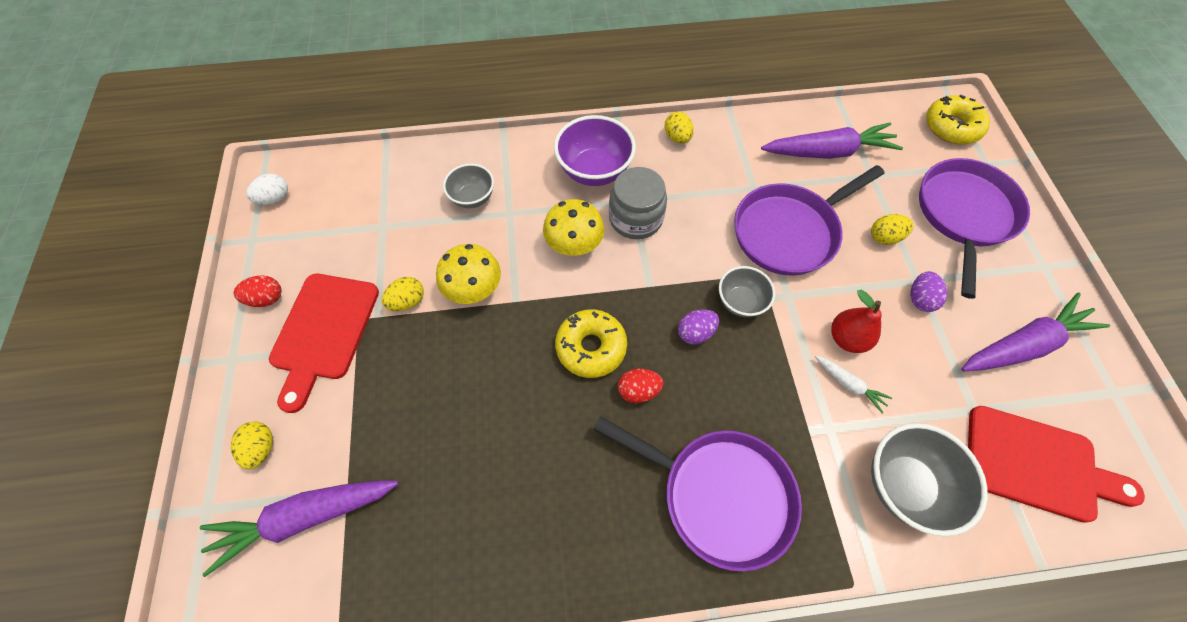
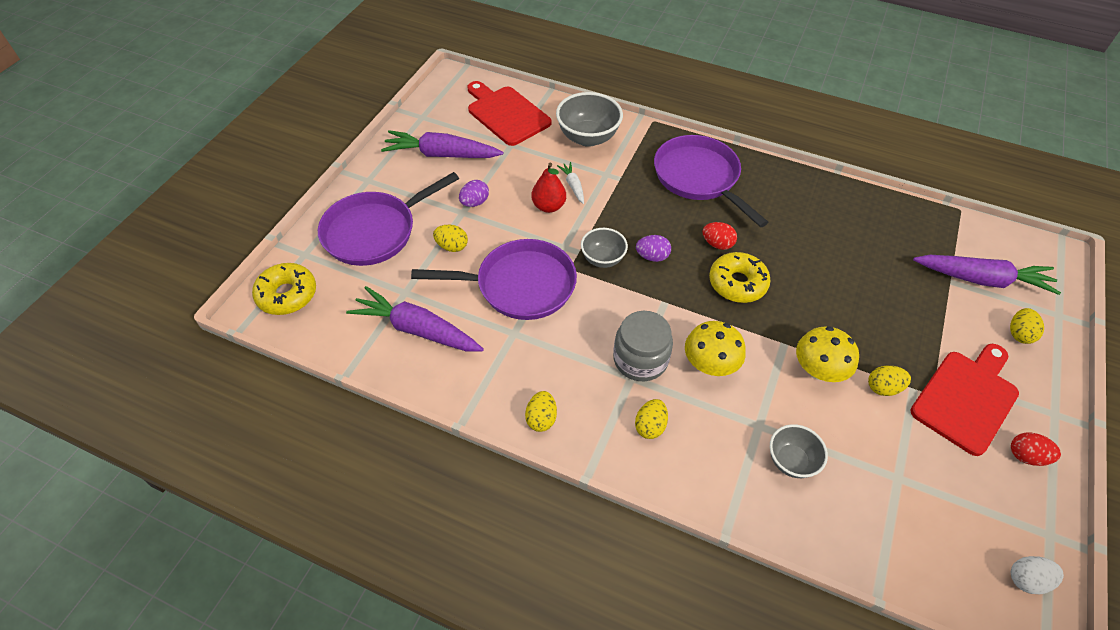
camera: 150 degrees left, 10 degrees down
(594, 171) = (650, 426): purple bowl -> yellow egg

